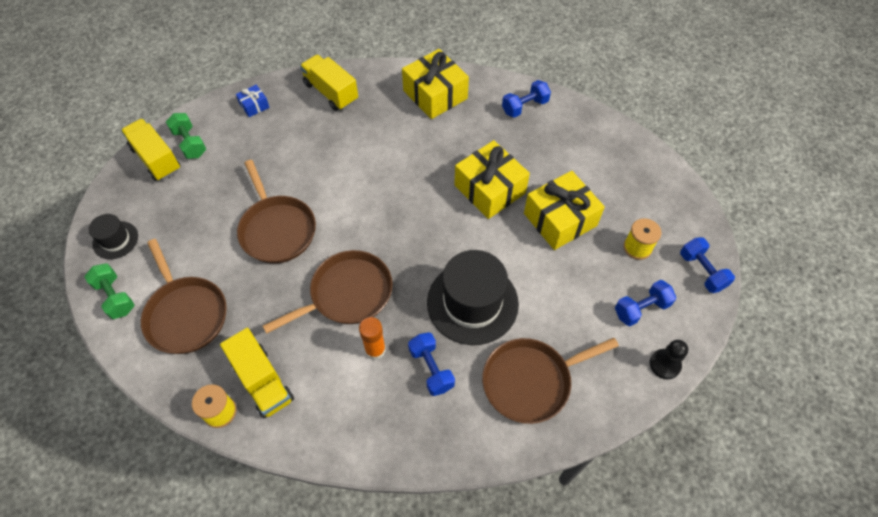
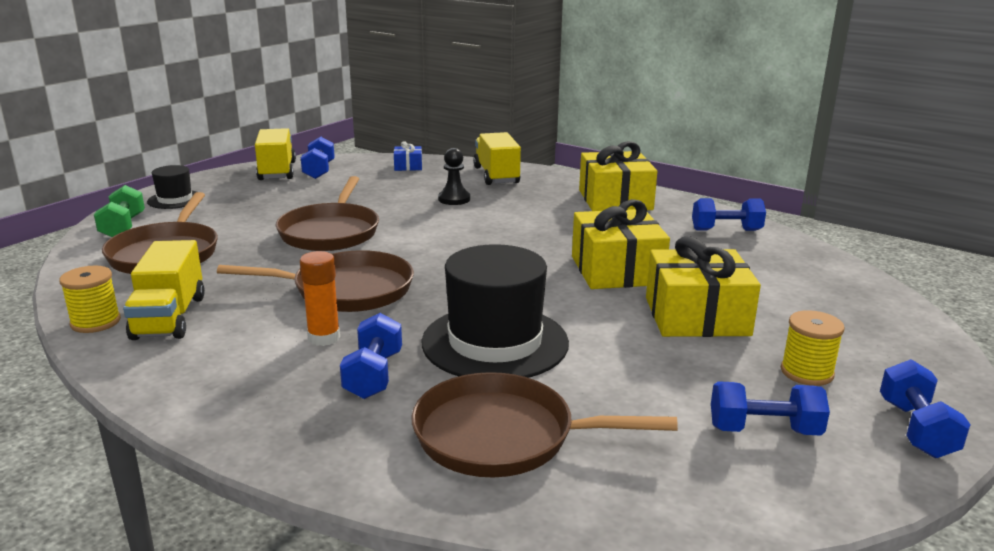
camera: 30 degrees right, 35 degrees down
(190, 143) = (319, 171): green dumbbell -> blue dumbbell
(665, 364) = (761, 503): black pawn -> black pawn (454, 199)

